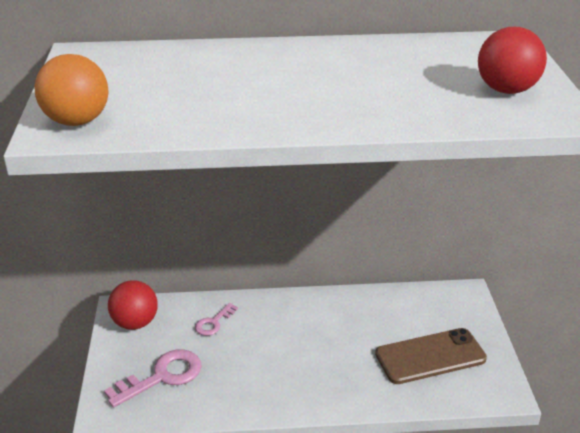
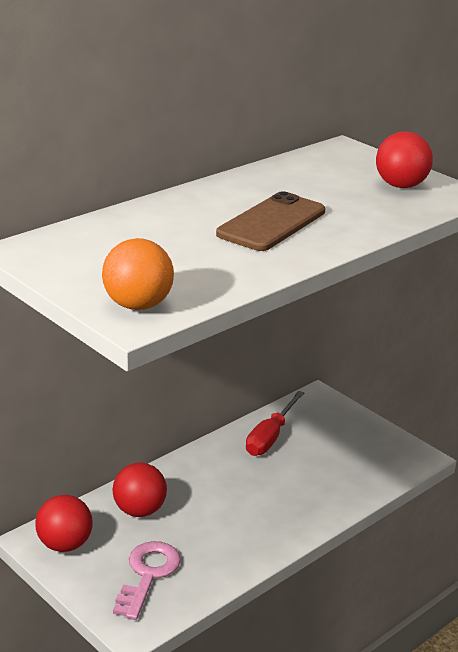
camera: 40 degrees left, 5 degrees down
(213, 323) = (139, 510): pink key -> red ball
(383, 310) = (270, 437): none -> red screwdriver
(430, 356) = (343, 456): brown phone -> brown phone (271, 223)

